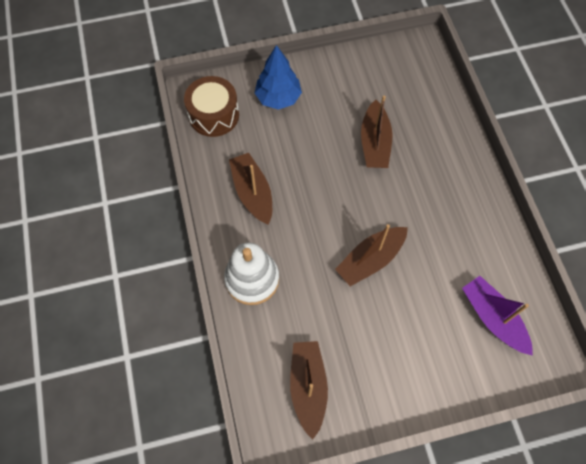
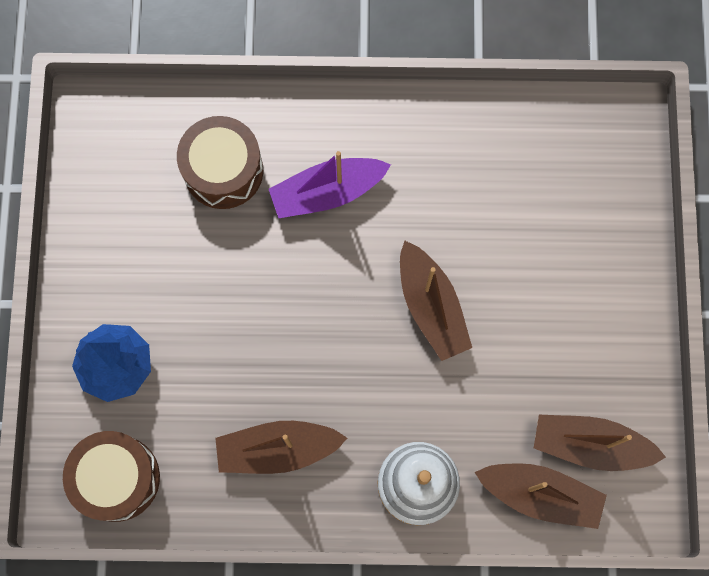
camera: 75 degrees left, 10 degrees up
(374, 143) = (245, 241): brown boat -> brown boat (540, 494)
(414, 120) = (223, 170): none -> brown drum
(493, 318) = (554, 174): purple boat -> purple boat (327, 192)

